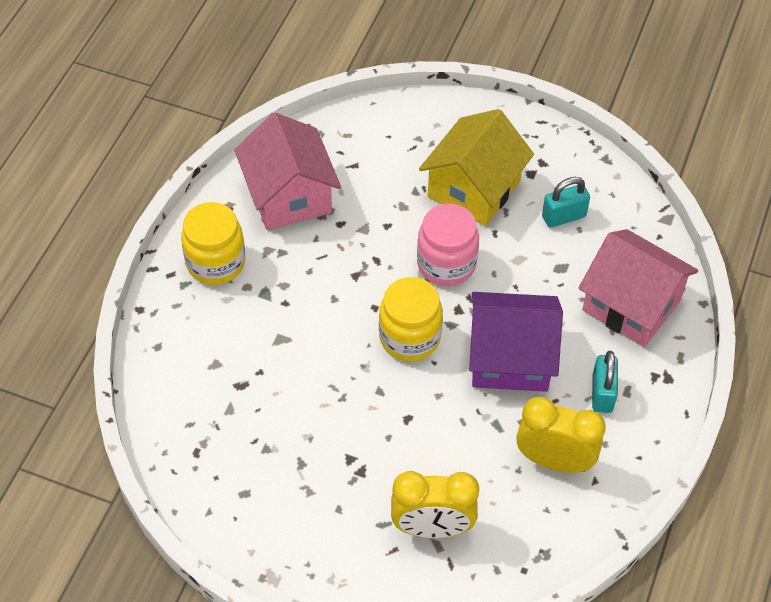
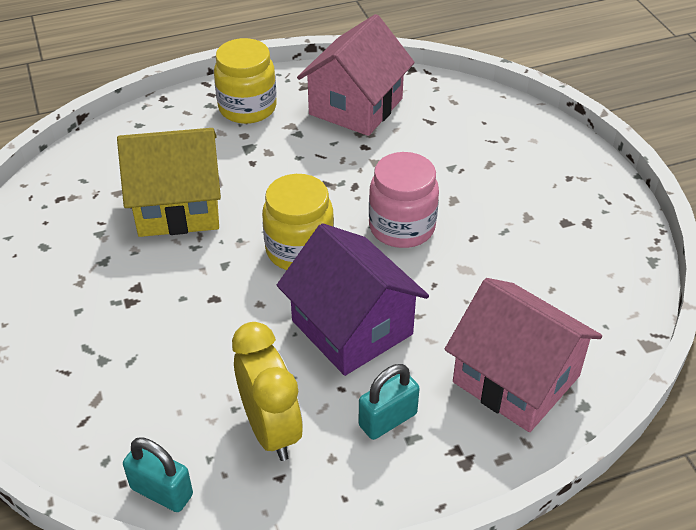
camera: 50 degrees right, 10 degrees down
(432, 528) = (111, 384): yellow clock -> none
(474, 189) = (500, 198): yellow house -> yellow house (178, 207)
(563, 216) = (550, 270): turquoise padlock -> turquoise padlock (162, 491)
(631, 305) = (516, 379): pink house -> pink house turned 45 degrees counterclockwise

